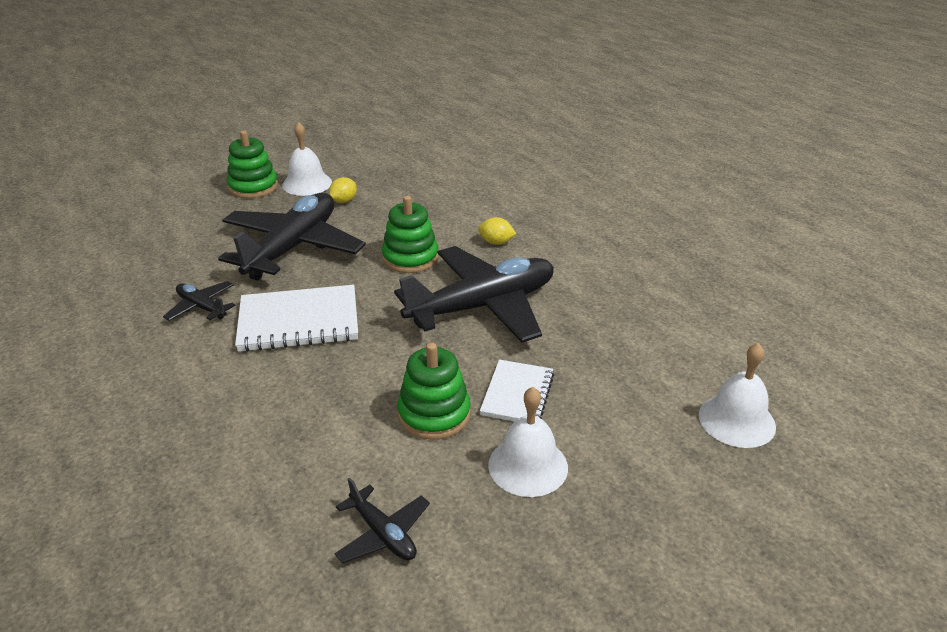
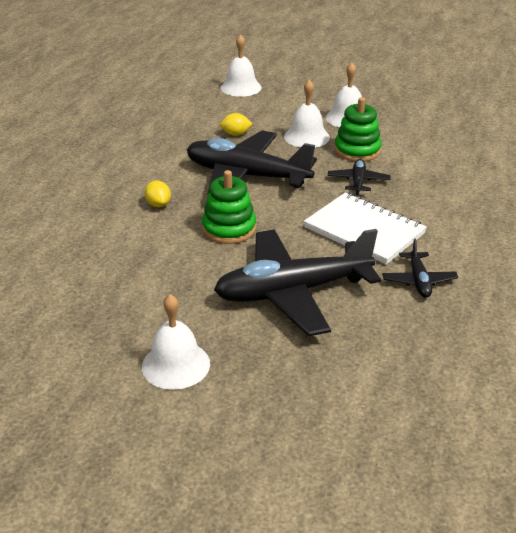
camera: 130 degrees left, 0 degrees up
(253, 187) = (228, 400): green stacking toy -> none
(344, 201) = (183, 315): yellow lemon -> yellow lemon (236, 134)
(383, 534) = (436, 131): black plane -> black plane (358, 182)
(517, 394) = (306, 137): white notebook -> white bell

